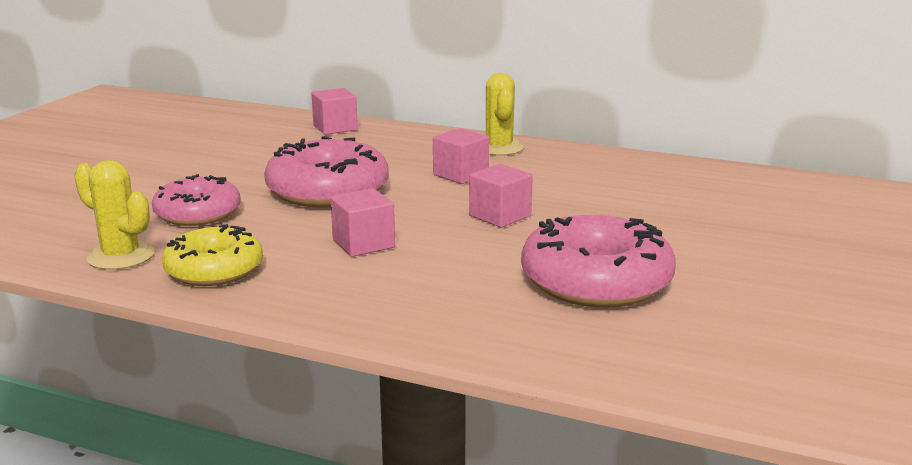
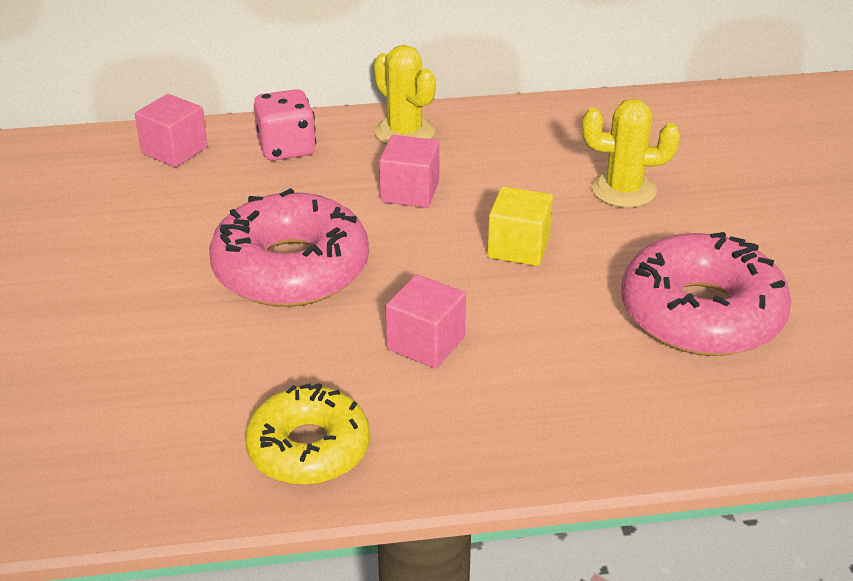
camera: 30 degrees left, 15 degrees up
(121, 256) = (170, 471): yellow cactus -> yellow cactus (623, 190)
(198, 213) = (178, 362): pink donut -> none
(407, 140) = (286, 148): none -> pink dice
(500, 216) = (518, 247): pink cube -> yellow cube

